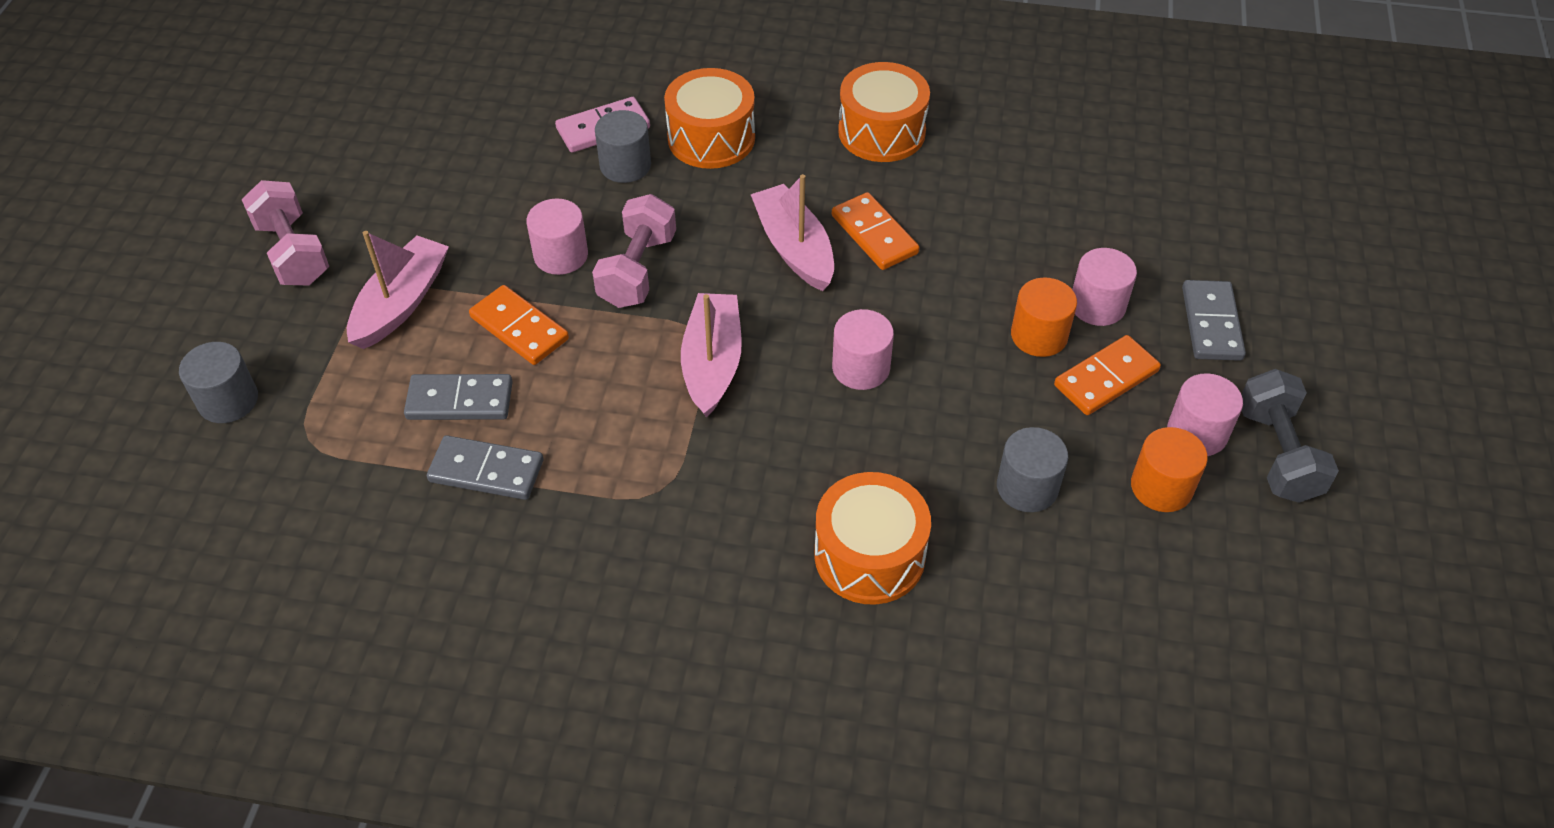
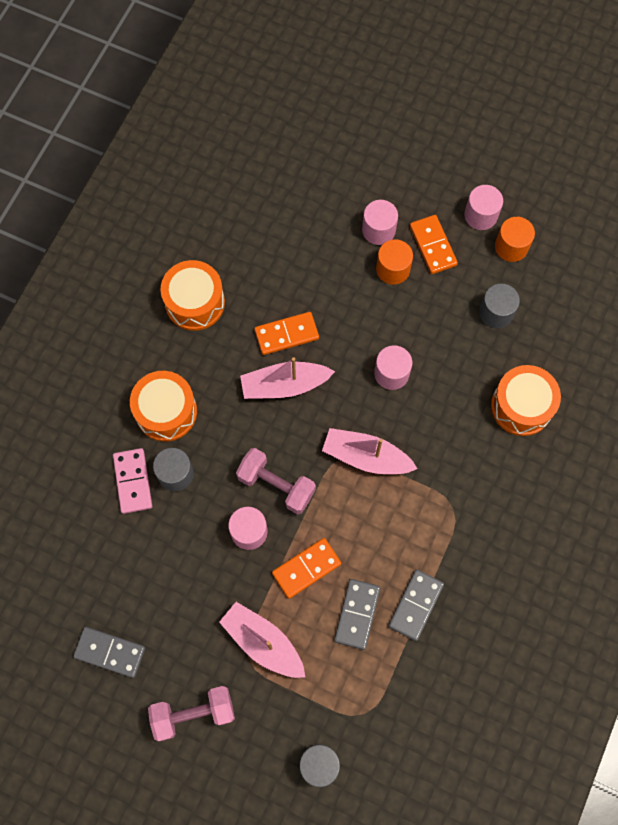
camera: 75 degrees left, 20 degrees up
(1211, 323) = (408, 176): grey domino -> grey domino (110, 652)
(1277, 453) = (503, 182): grey dumbbell -> none

